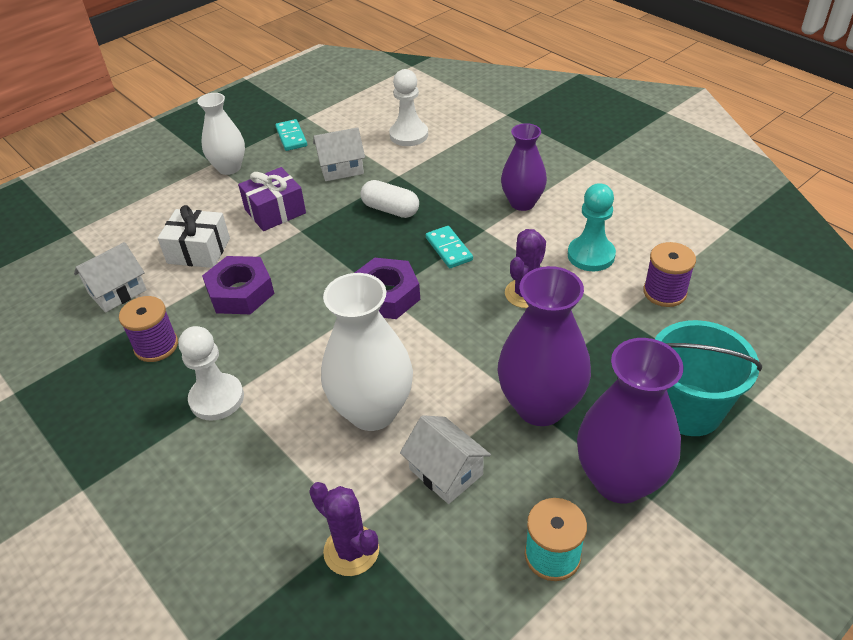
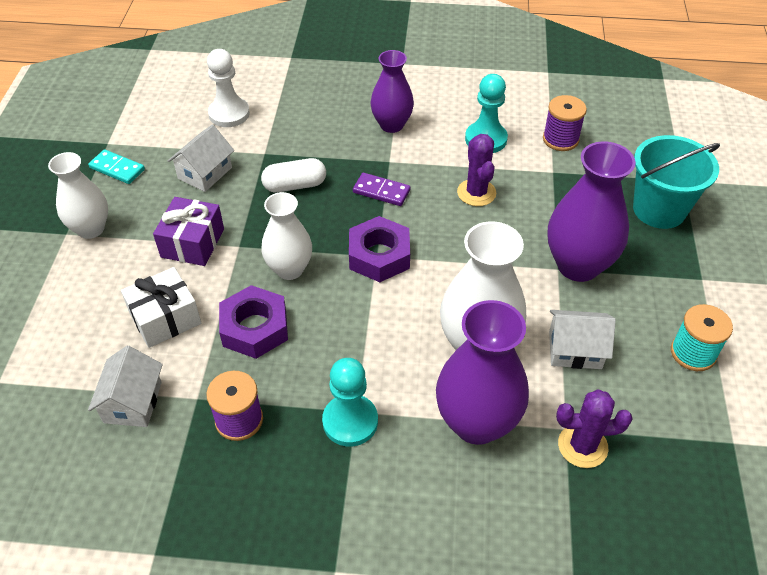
camera: 45 degrees left, 5 degrees up
(217, 398) = (350, 421): white pawn -> turquoise pawn
(312, 266) = (289, 269): none -> white vase
(448, 249) = (381, 191): turquoise domino -> purple domino
(619, 480) = (674, 280): purple vase -> purple vase (476, 423)

